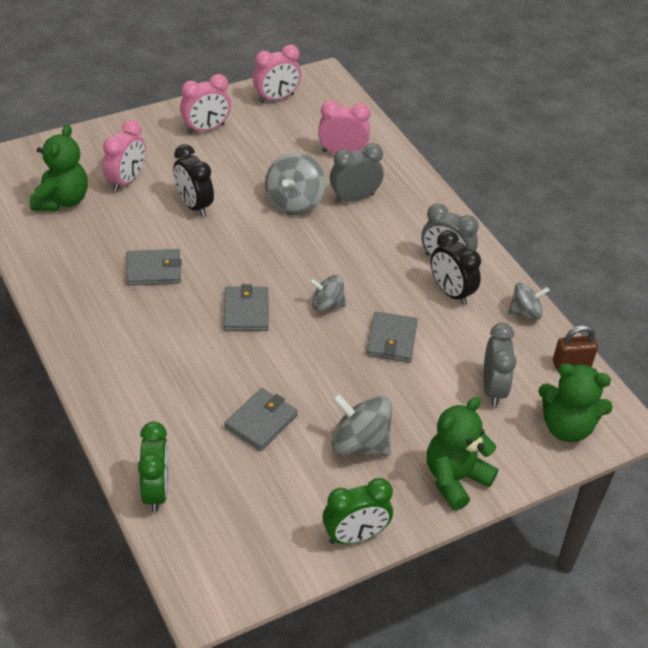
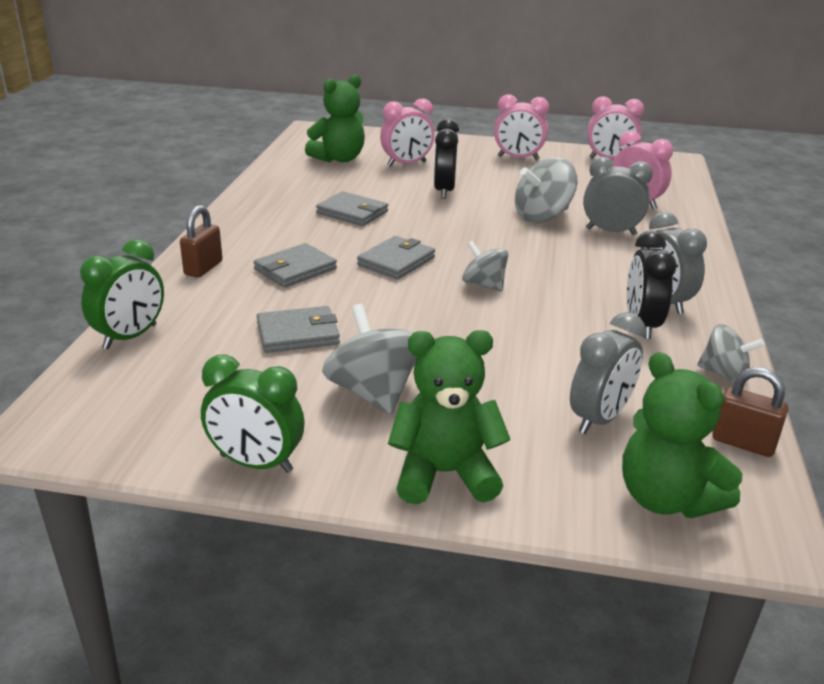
camera: 40 degrees right, 15 degrees down
(119, 396) = (203, 268): none -> brown padlock
(391, 340) = (521, 333): grey wallet -> grey wallet (295, 269)

